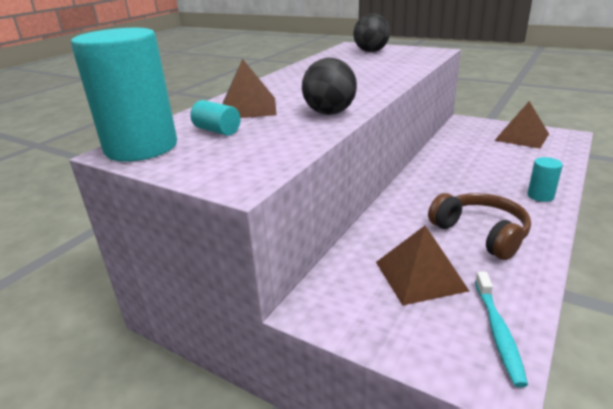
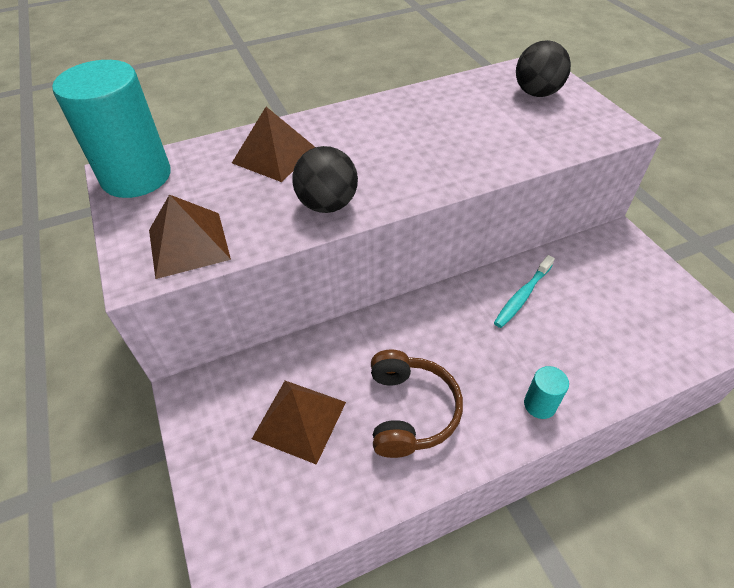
camera: 35 degrees right, 20 degrees up
(217, 130) = (210, 182): turquoise cylinder -> none
(498, 332) = (285, 518): turquoise toothbrush -> turquoise toothbrush (522, 296)
(522, 137) = (654, 303): brown pyramid -> brown pyramid (188, 244)

